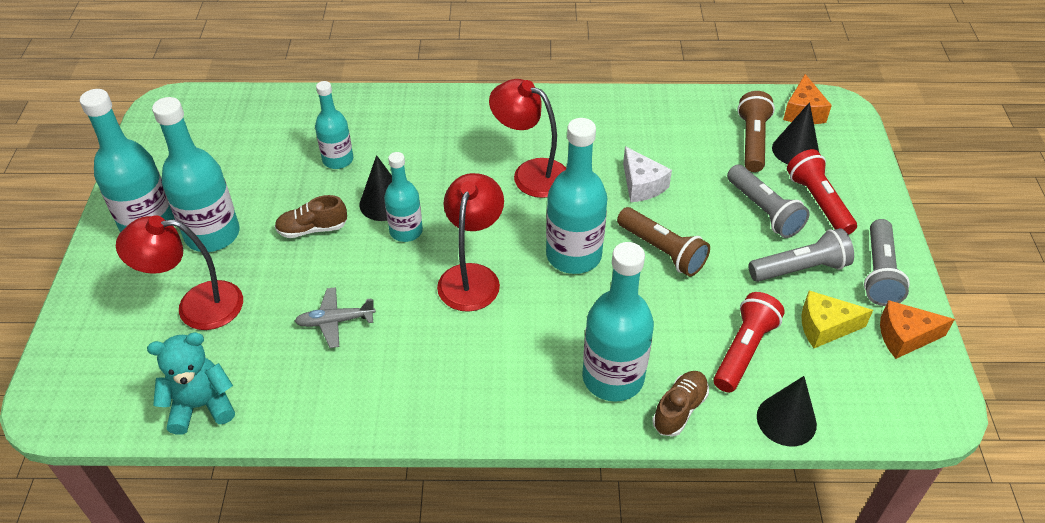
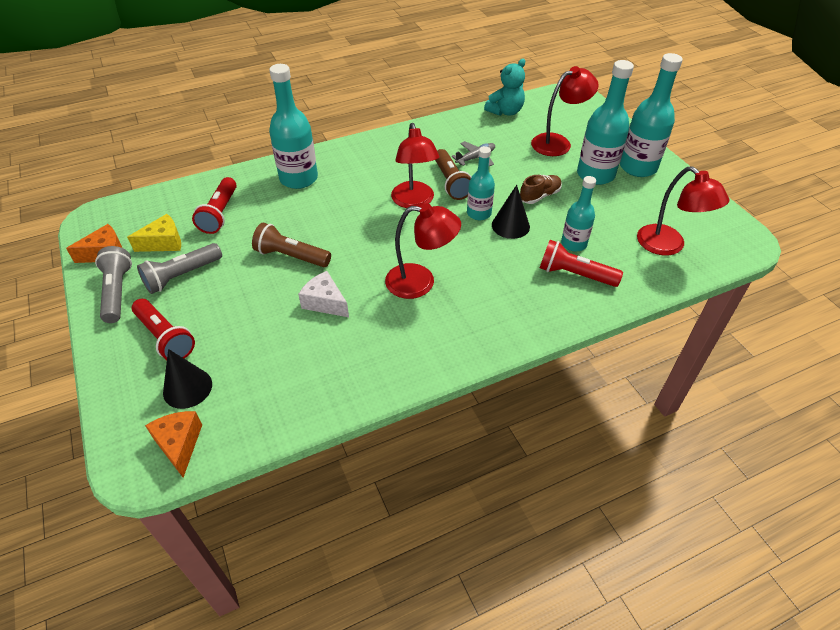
camera: 155 degrees right, 0 degrees up
(247, 126) = (668, 246): none -> red lamp
(370, 131) = (575, 274): none -> red flashlight
(573, 255) = (354, 234): turquoise bottle -> none
(679, 409) = (255, 176): brown shoe -> none
(752, 141) = (232, 383): brown flashlight -> brown flashlight (451, 182)
(764, 211) = (214, 313): grey flashlight -> none
(786, 420) = (190, 188): black cone -> none

